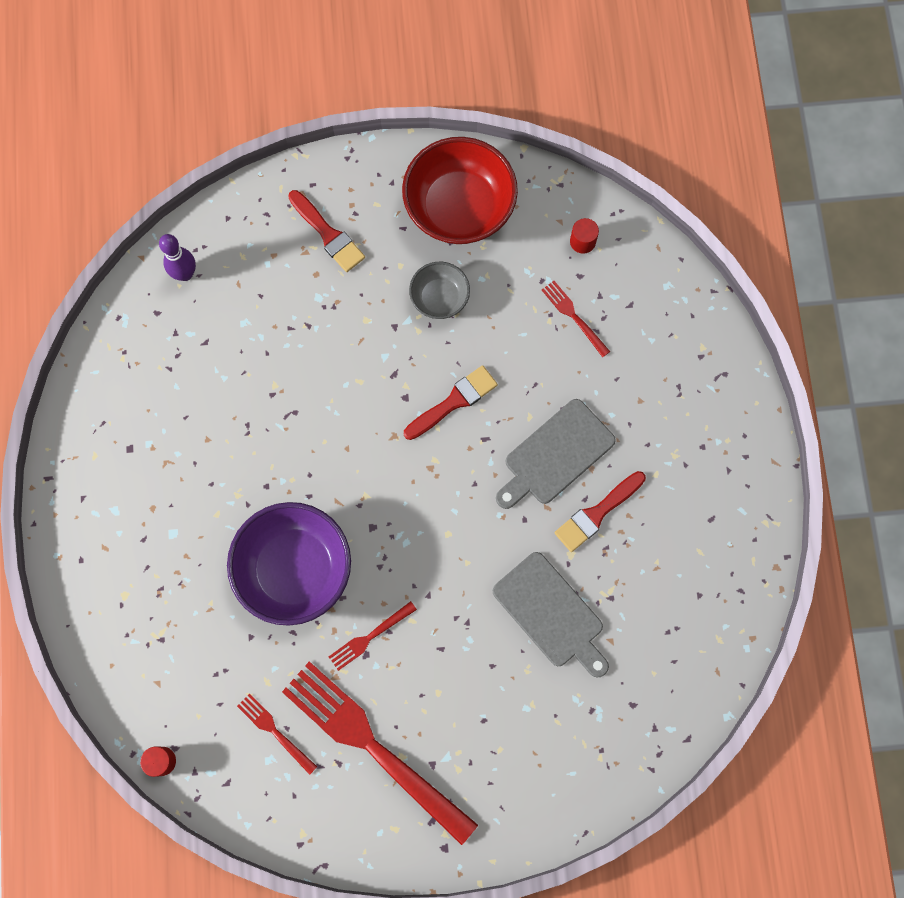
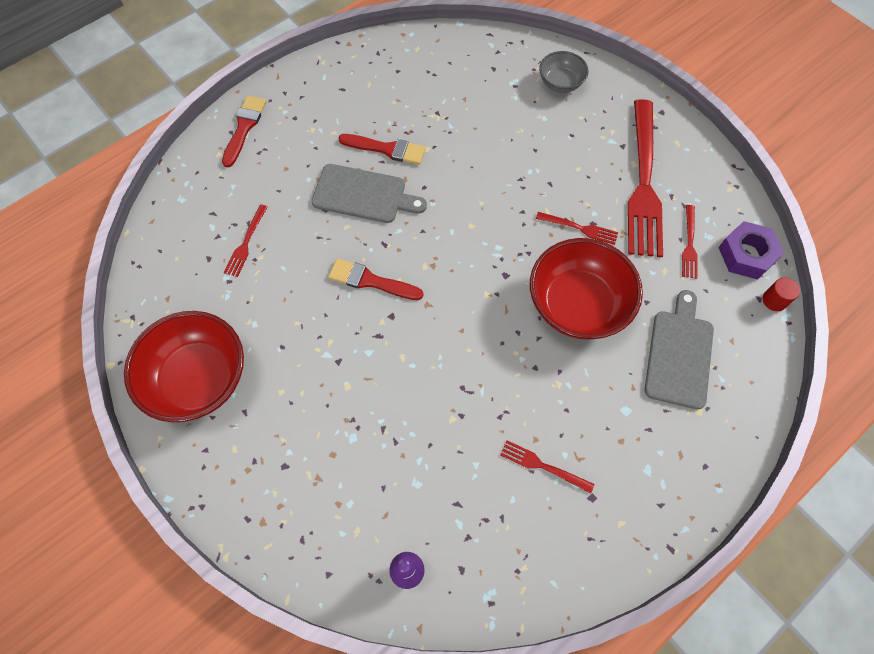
camera: 125 degrees left, 10 degrees down
(182, 428) = (542, 466): none -> red fork
(223, 779) = (746, 255): none -> purple nut
(294, 569) = (577, 305): purple bowl -> red bowl
(328, 234) = (288, 470): red brush -> red brush (244, 127)
(439, 298) = (291, 343): grey bowl -> grey bowl (560, 83)
(551, 614) = (474, 137): grey cutting board -> grey cutting board (679, 354)
(582, 241) = (176, 272): red cylinder -> none

